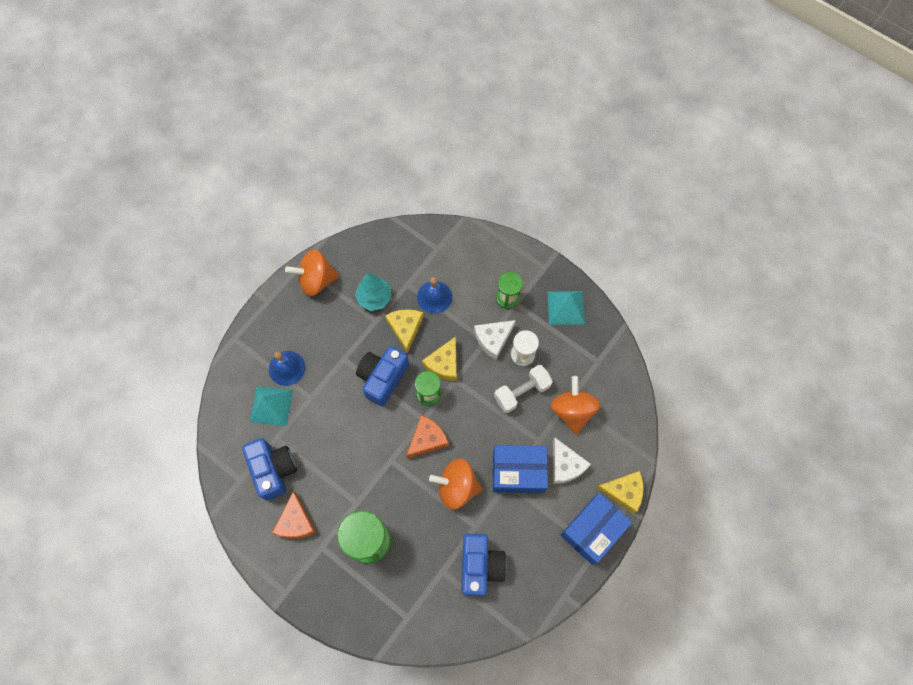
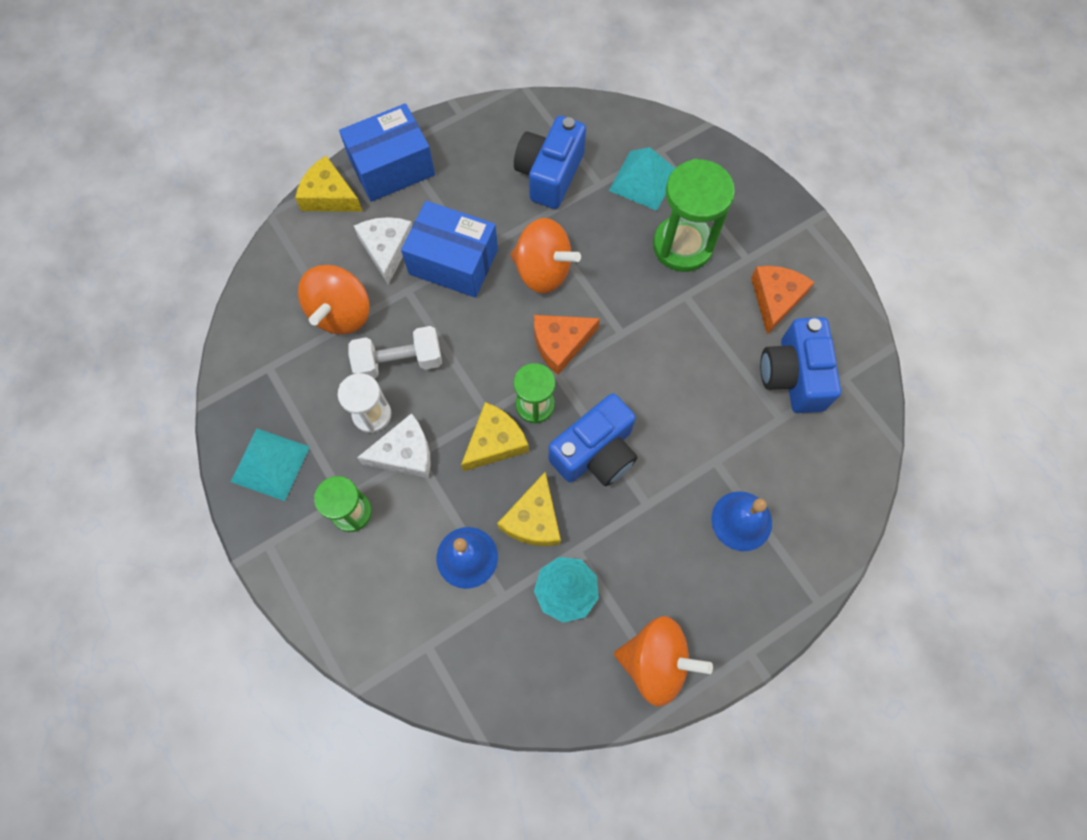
camera: 160 degrees left, 0 degrees up
(271, 405) = (778, 469): turquoise pyramid -> turquoise pyramid (643, 180)

